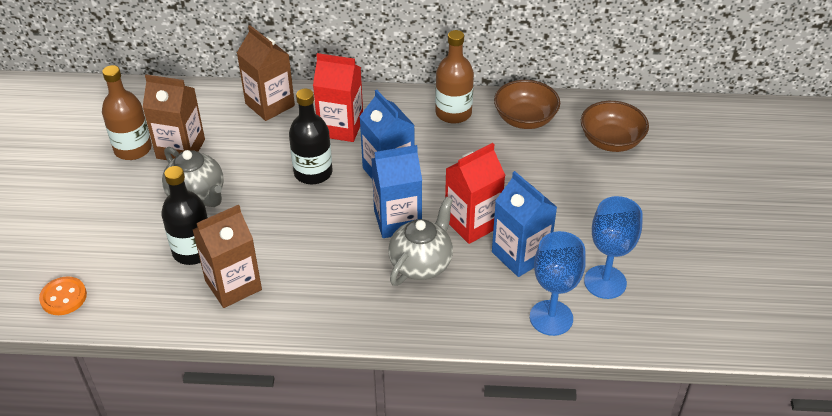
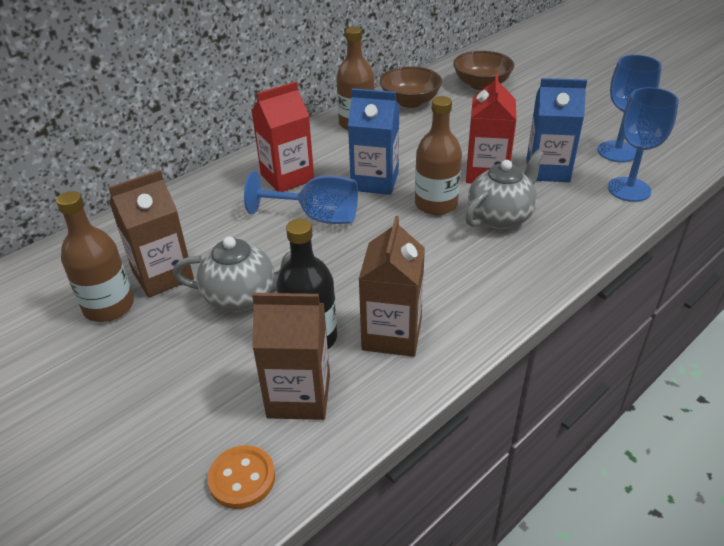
camera: 45 degrees left, 5 degrees down
(270, 105) = (197, 197): brown carton -> brown carton (299, 396)
(313, 173) = (317, 217): black bottle -> blue goblet
(397, 220) = (436, 204): blue carton -> brown bottle
(421, 264) = (500, 217): grey teapot -> grey teapot turned 60 degrees clockwise

